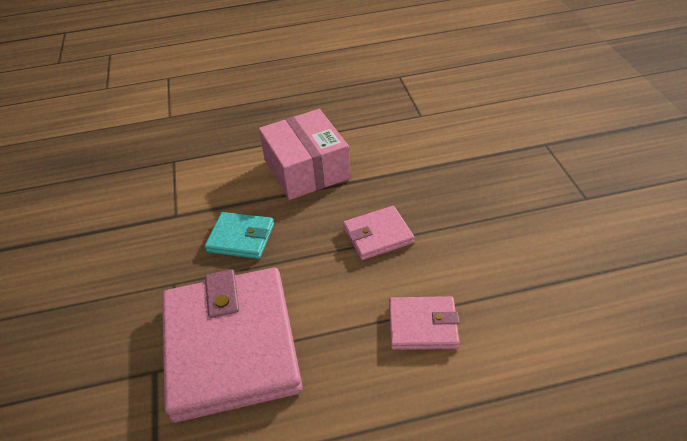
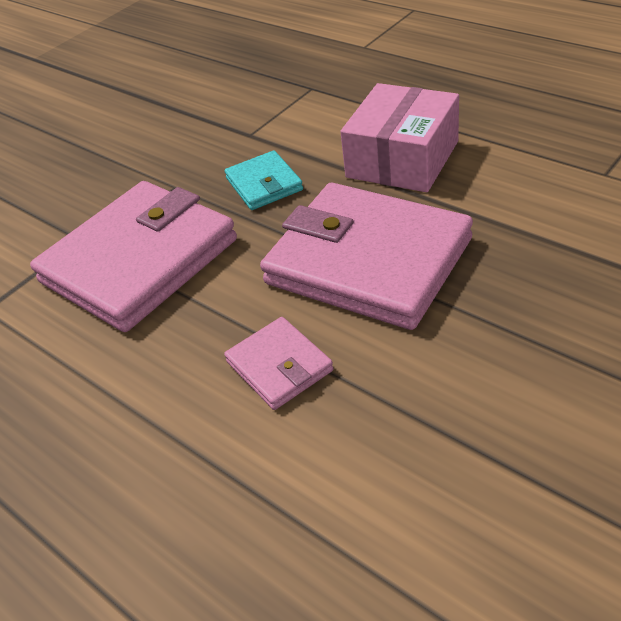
camera: 55 degrees right, 0 degrees up
(378, 235) = (368, 261): pink wallet -> pink wallet, size x2.16

